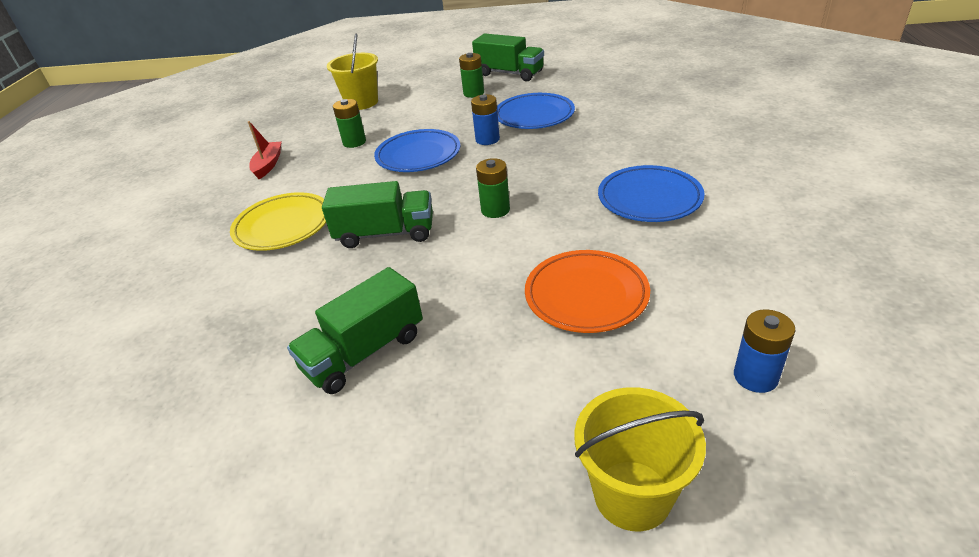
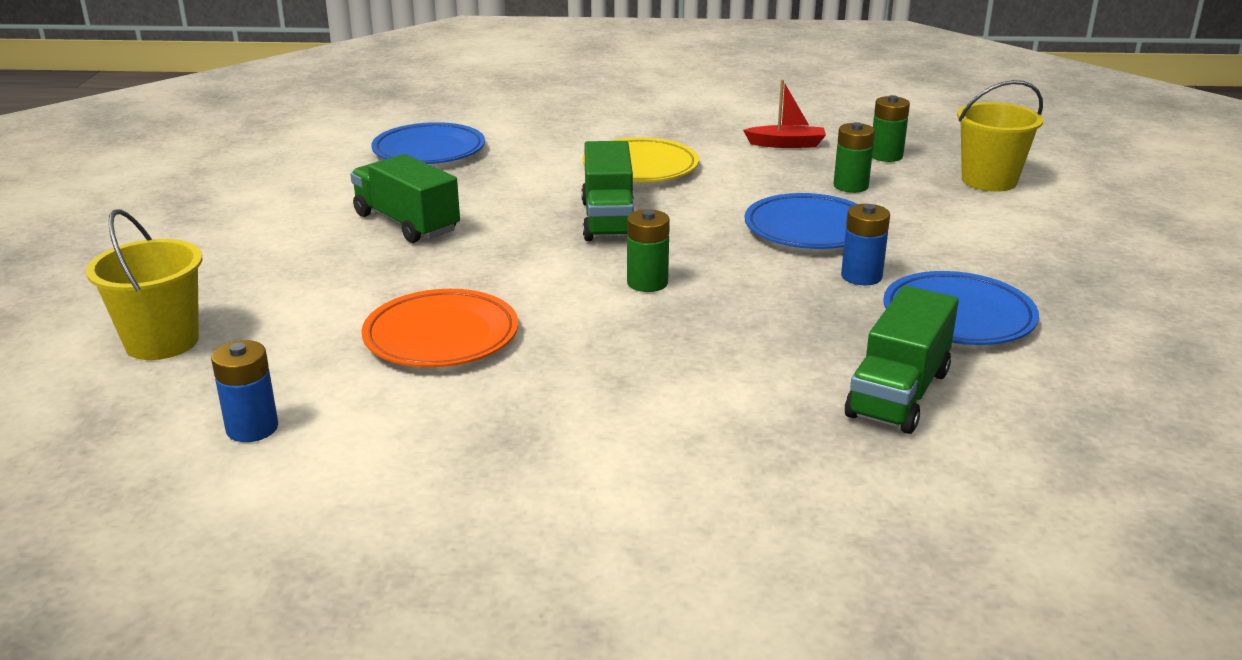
camera: 85 degrees right, 10 degrees down
(473, 93) = (1048, 263): green battery -> green battery (886, 156)
(509, 73) = (1156, 296): green truck -> green truck (898, 394)
(649, 198) = (654, 401): blue plate -> blue plate (429, 150)

